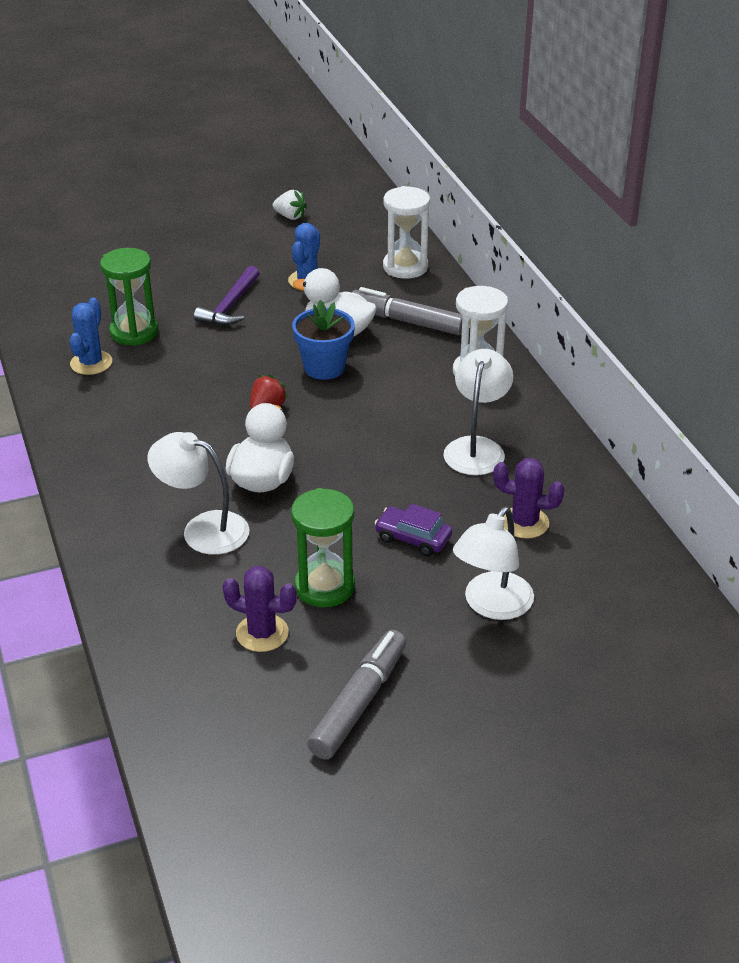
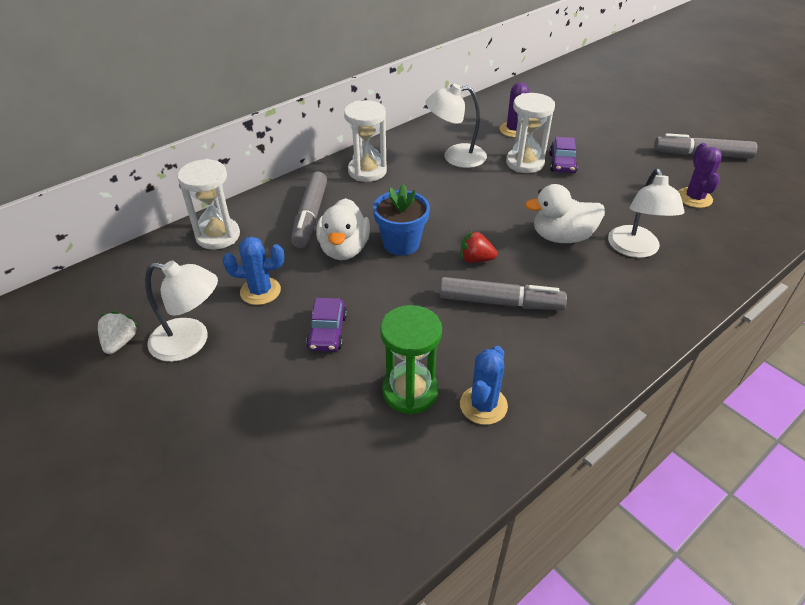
camera: 110 degrees left, 5 degrees up
(91, 363) = (483, 405): blue cactus -> blue cactus turned 60 degrees counterclockwise
(195, 405) = (500, 302): none -> grey marker
(230, 306) = (327, 332): purple hammer -> purple car
(324, 587) = (634, 185): green hourglass -> none
(432, 504) = (525, 163): none -> white hourglass
(491, 605) = (591, 129): white lamp -> white lamp (190, 342)

